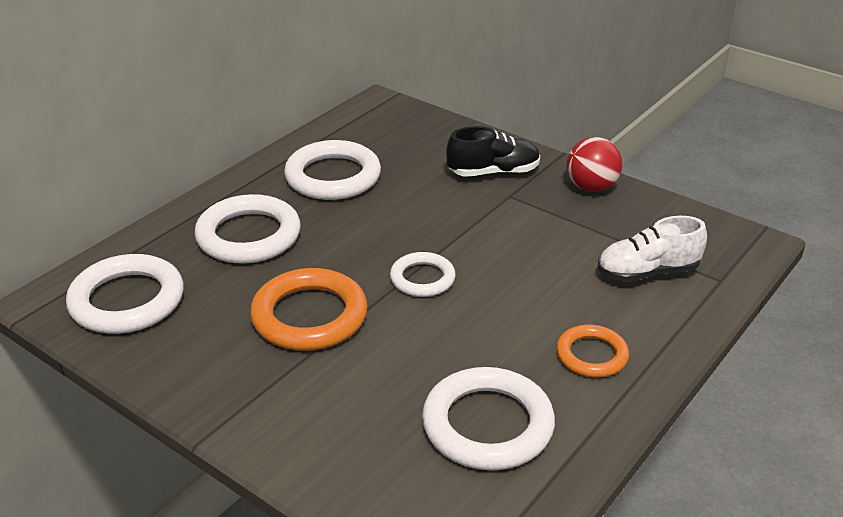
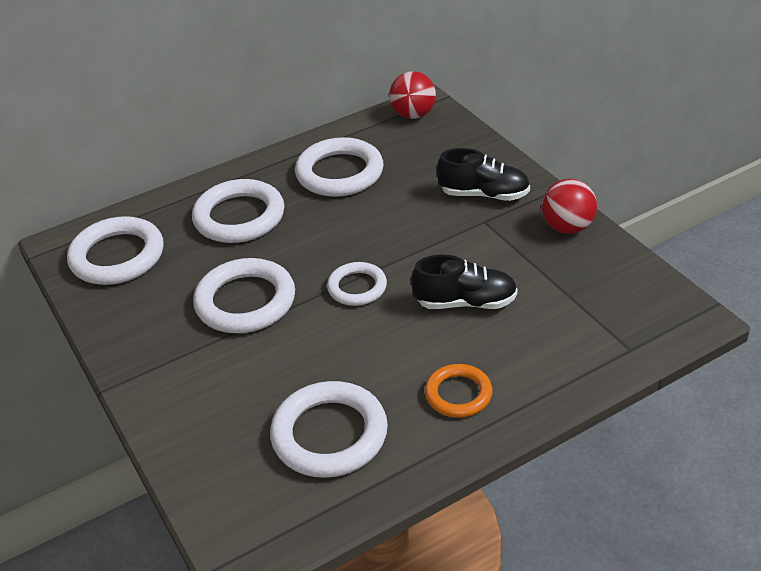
camera: 25 degrees right, 5 degrees up
(309, 316) = (245, 301): orange ring -> white ring
(375, 113) = (413, 115): none -> red ball
(541, 271) = (465, 302): none -> black shoe
(647, 272) = (563, 326): white shoe -> none

